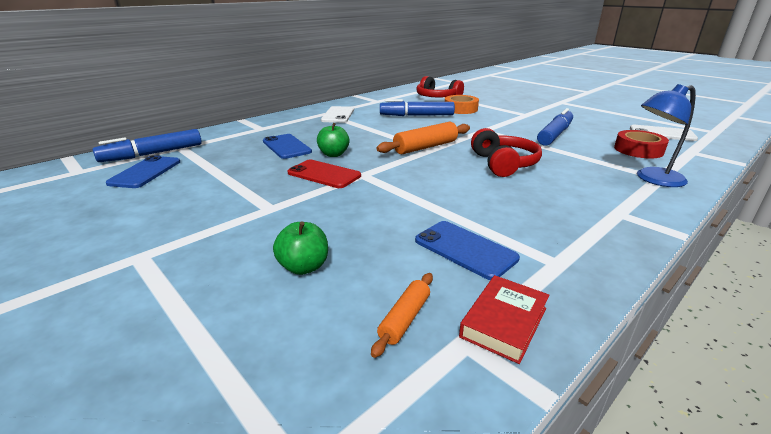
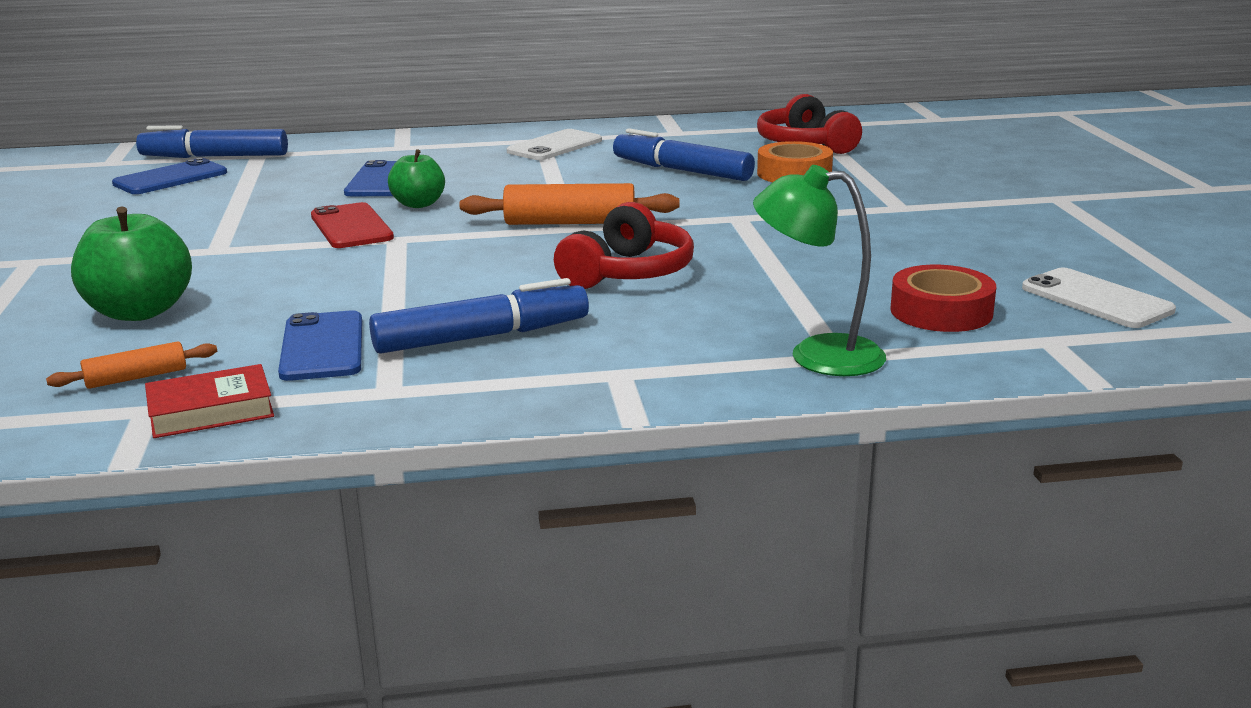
camera: 35 degrees right, 5 degrees down
(304, 267) = (140, 312): green apple -> green apple, size x1.59
(555, 134) = (851, 252): blue marker -> blue marker (482, 337)
(653, 179) = (817, 355): blue lamp -> green lamp

